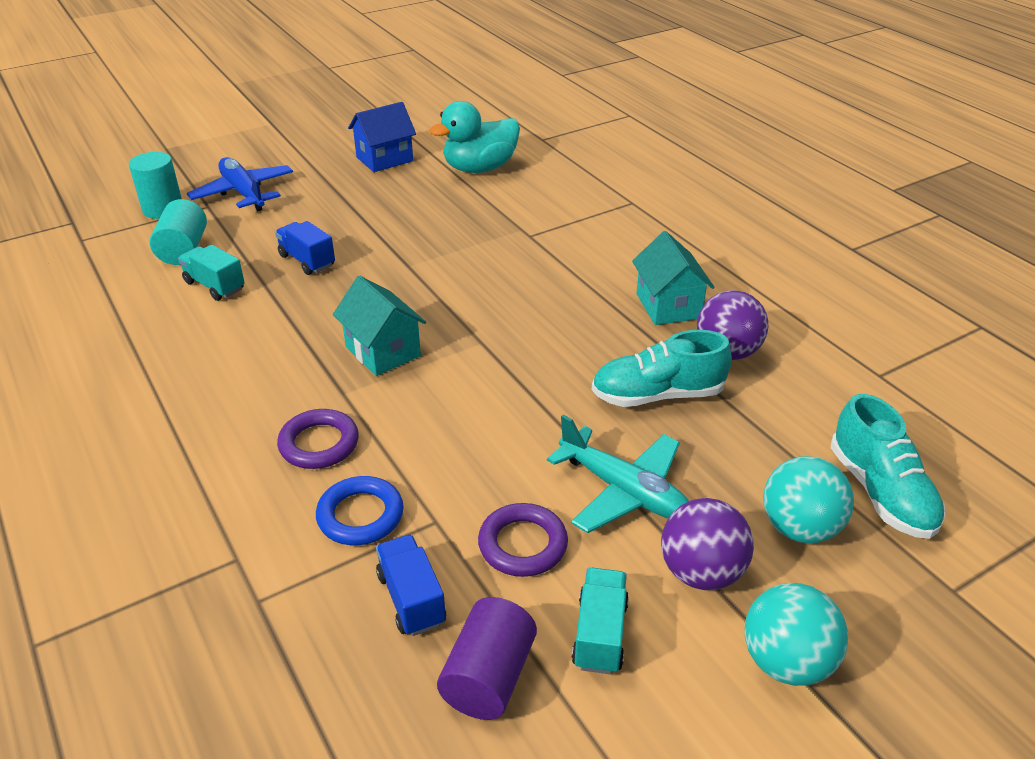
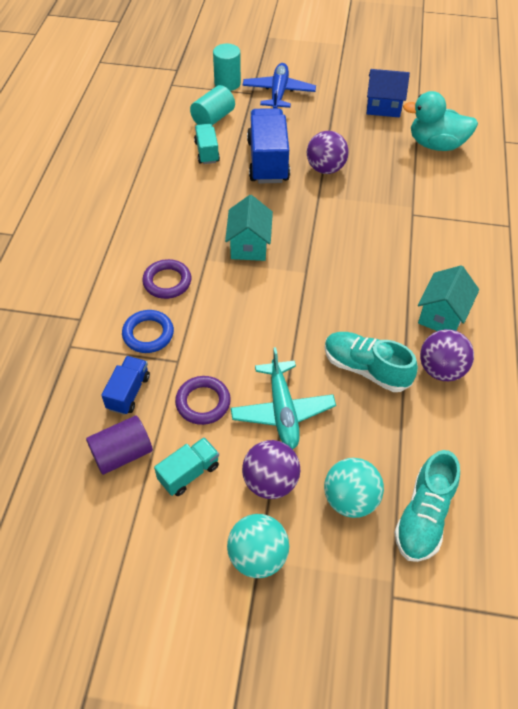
camera: 40 degrees right, 15 degrees up
(307, 261) = (267, 161): blue truck -> blue truck, size x1.84
(386, 238) = (325, 169): none -> purple ball

